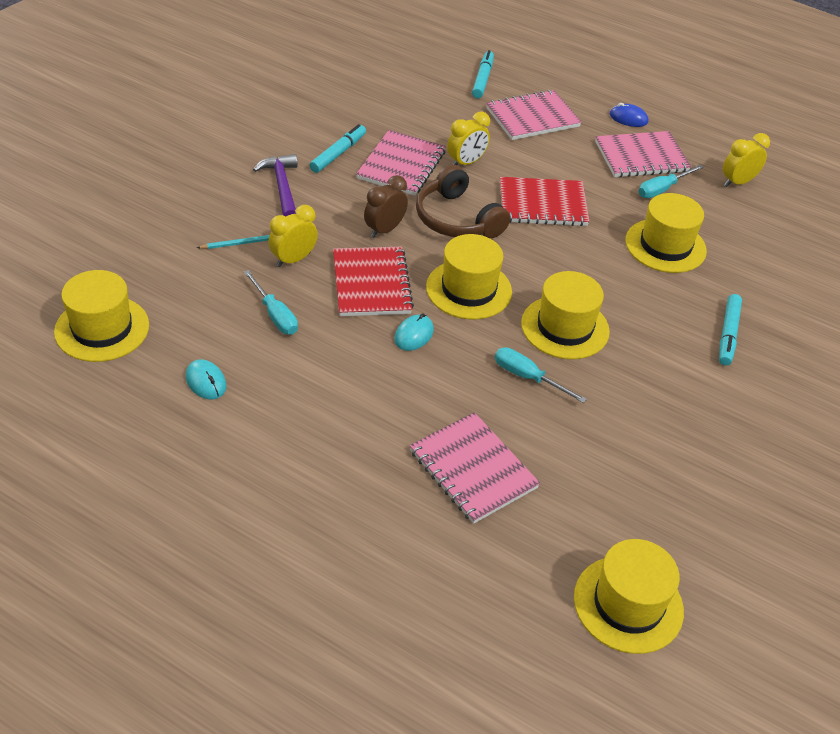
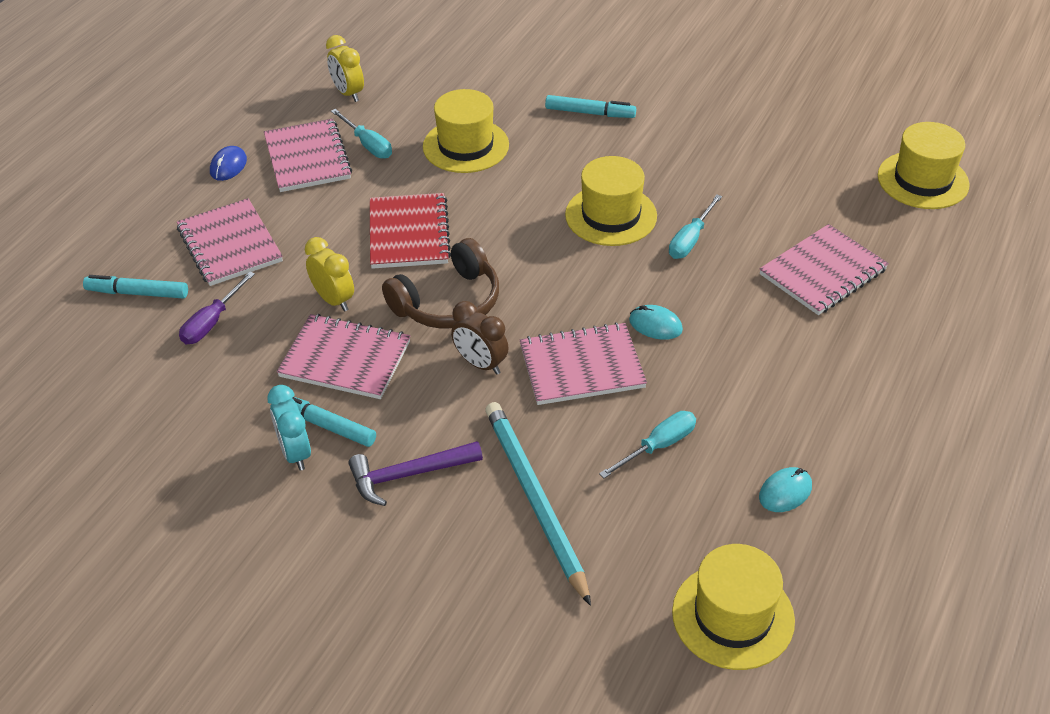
camera: 90 degrees left, 0 degrees up
(240, 243) = (535, 500): turquoise pencil -> turquoise pencil, size x2.34
(293, 259) = (555, 443): yellow clock -> none
(315, 140) = (295, 453): none -> turquoise clock
(371, 284) = (582, 366): red notebook -> pink notebook
(449, 109) = (212, 322): none -> purple screwdriver
(469, 289) = (571, 286): yellow hat -> none

